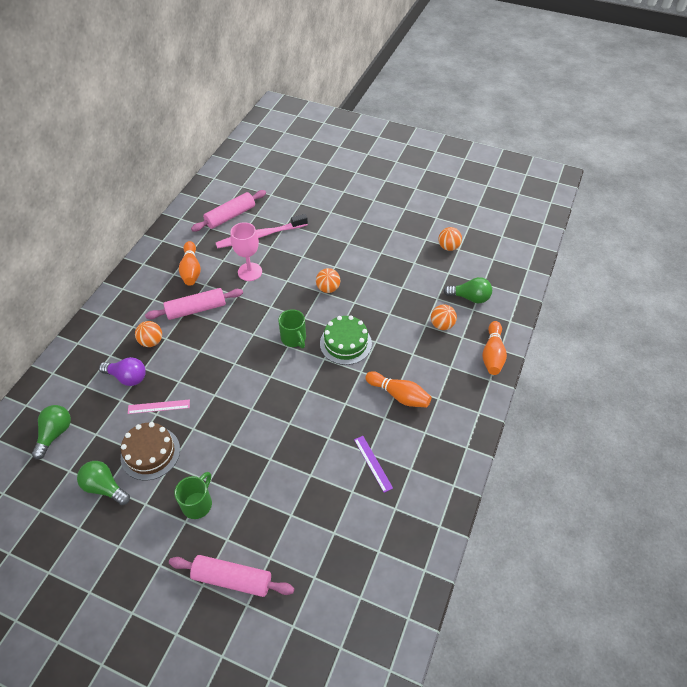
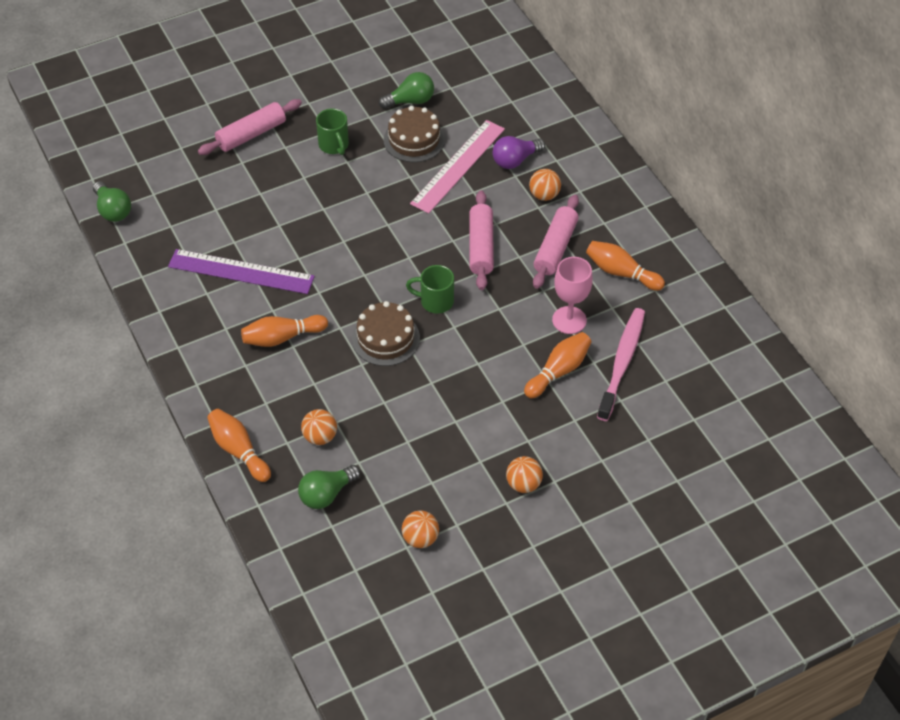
camera: 130 degrees right, 0 degrees up
(55, 434) = (498, 93): green light bulb -> green light bulb (113, 210)
(159, 407) = (458, 166): pink ruler -> pink ruler, size x2.03
(230, 216) = (686, 355): pink rolling pin -> pink rolling pin (481, 247)
(291, 256) = (558, 371): none -> orange bowling pin
(328, 288) = (474, 372): orange ball -> orange ball (523, 484)
(345, 343) = (386, 338): green cake -> brown cake
(372, 463) = (241, 271): purple ruler -> purple ruler, size x2.03

